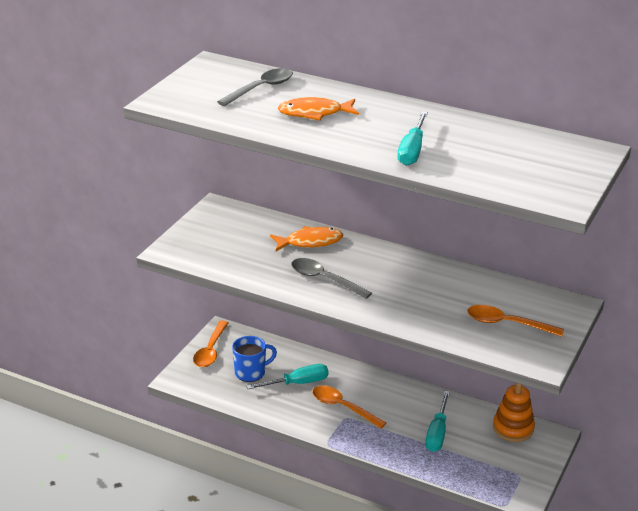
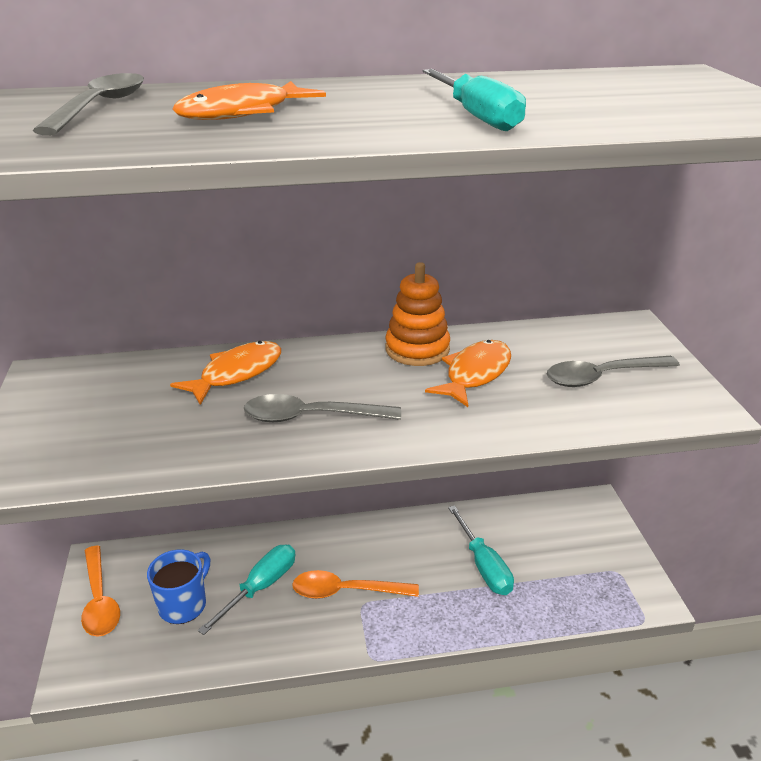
camera: 35 degrees left, 0 degrees up
(436, 293) = (475, 374): none -> orange fish
(507, 324) = (602, 377): orange spoon -> grey spoon
(513, 428) = (550, 516): orange stacking toy -> orange stacking toy (417, 349)

